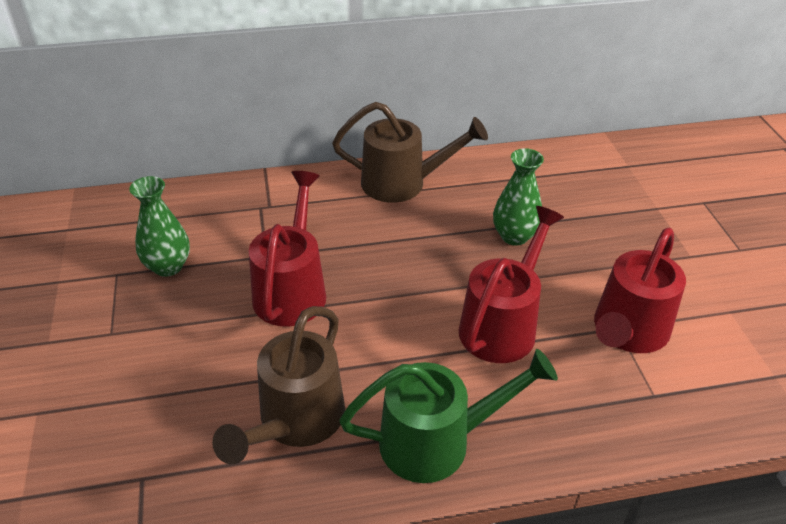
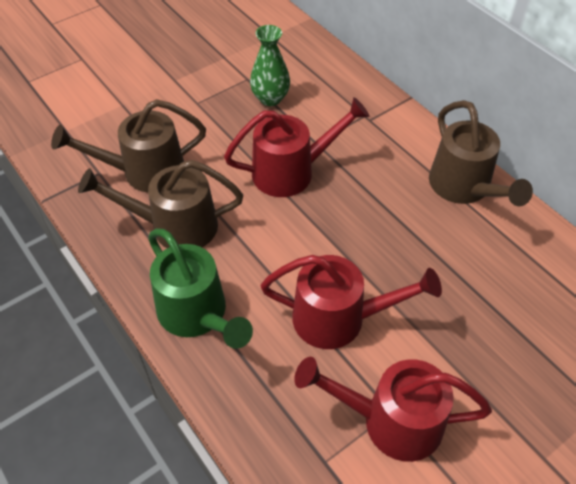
camera: 65 degrees right, 10 degrees up
(183, 426) = (144, 172): none -> brown watering can
(514, 236) = (457, 292): green vase -> none

